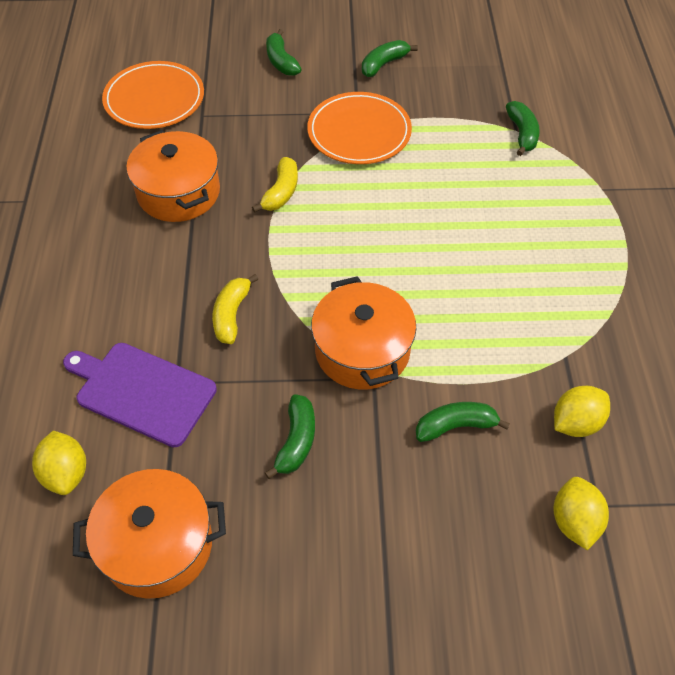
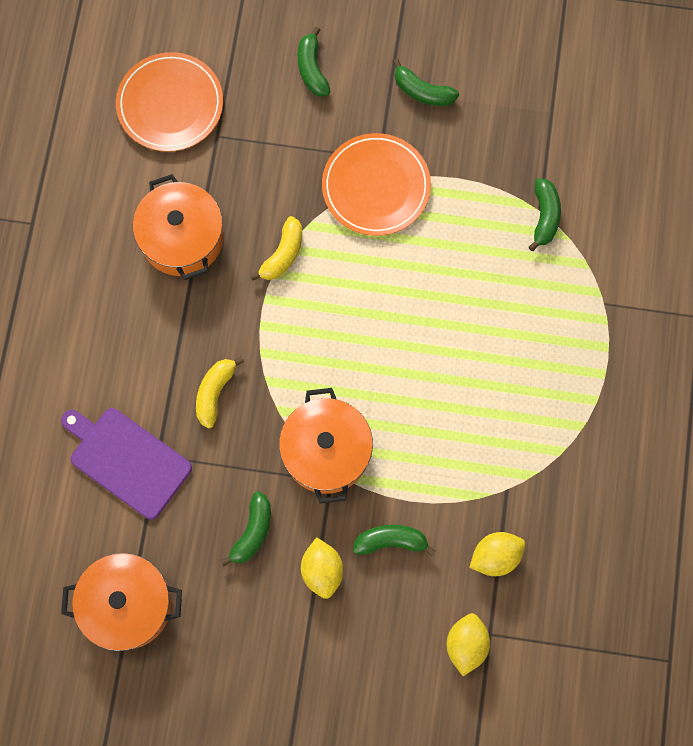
camera: 10 degrees right, 20 degrees up
(66, 473) = (58, 527): yellow lemon -> yellow lemon (322, 570)
(384, 64) = (422, 91): green banana -> green banana turned 120 degrees counterclockwise

